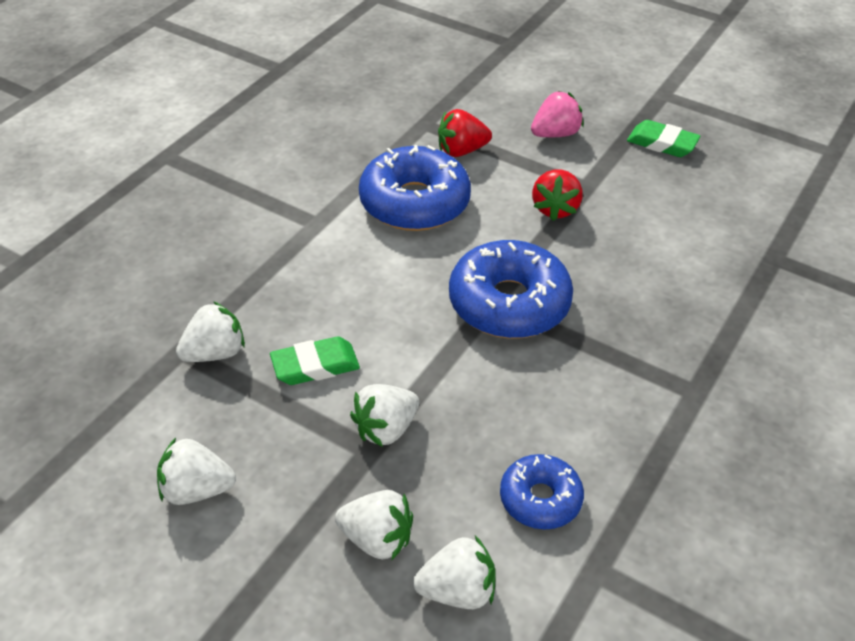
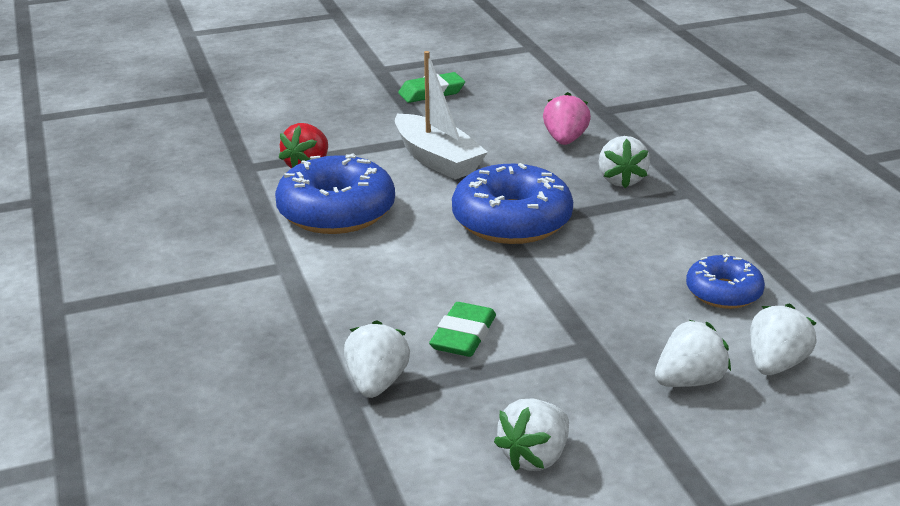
camera: 50 degrees left, 15 degrees down
(385, 429) = (577, 330): white strawberry -> white strawberry (621, 180)
(555, 134) = (354, 123): pink strawberry -> pink strawberry (565, 140)
(555, 208) = (437, 159): red strawberry -> white boat

